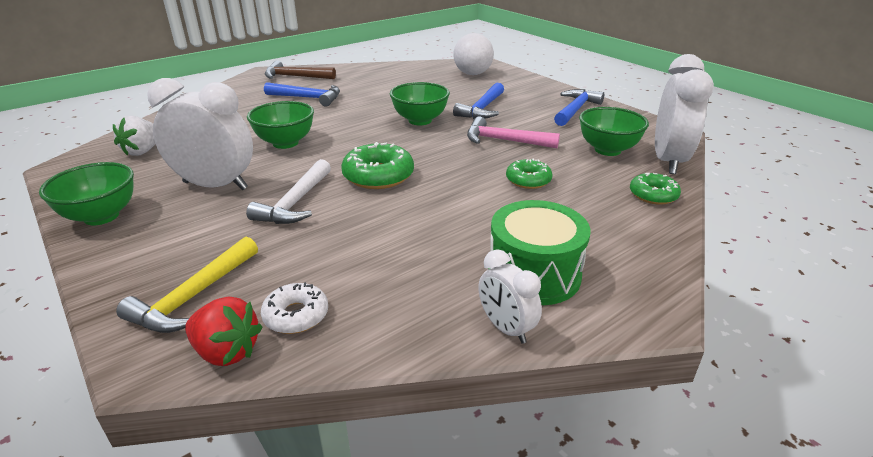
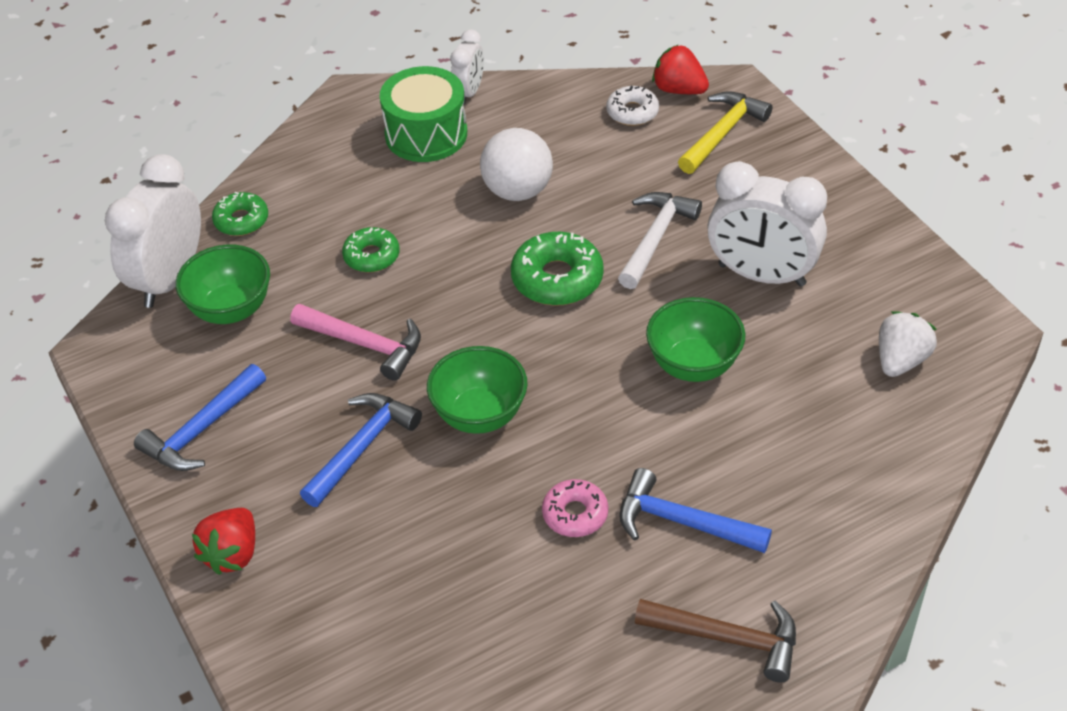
camera: 170 degrees left, 15 degrees up
(101, 216) = (869, 233): green bowl -> none
(362, 97) = (575, 514): none -> pink donut
(472, 74) = (325, 615): white ball -> white ball (517, 191)
(505, 328) = (469, 92): white clock -> white clock turned 45 degrees clockwise
(525, 83) = (232, 554): none -> red strawberry

